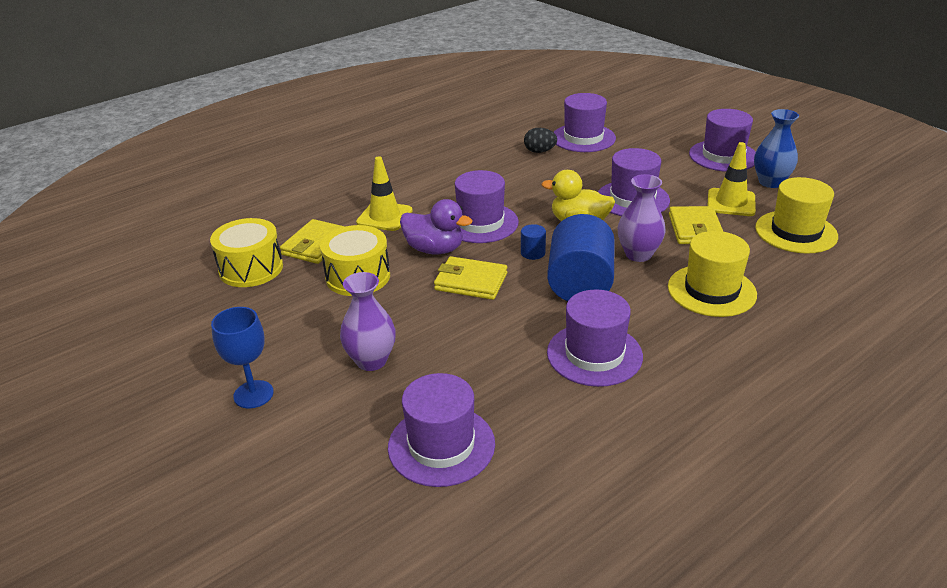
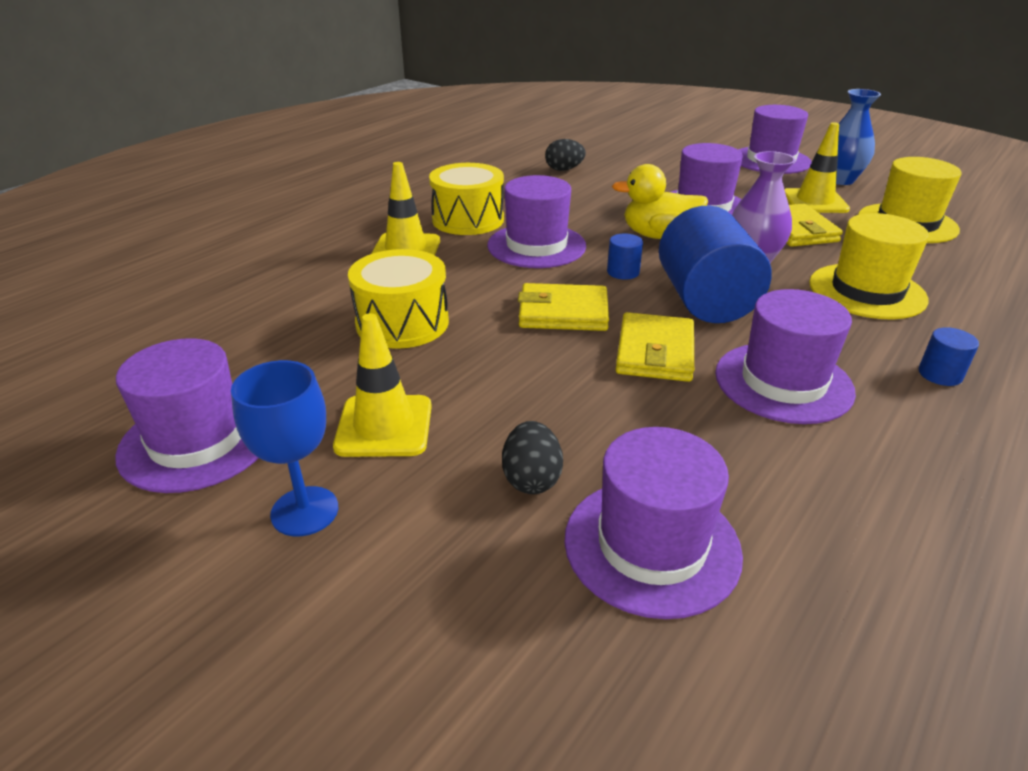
camera: 15 degrees left, 0 degrees up
(251, 268) = (237, 329): yellow drum -> yellow drum (468, 220)
(315, 245) = (323, 290): yellow wallet -> yellow wallet (654, 352)
(317, 349) = (384, 426): none -> yellow traffic cone
(371, 361) = (476, 432): purple vase -> none
(391, 395) = (531, 479): none -> black egg
(435, 249) = (493, 280): purple duck -> none
(583, 138) = (606, 154): purple hat -> purple hat (197, 441)
(714, 364) = (940, 374): none -> blue cylinder

